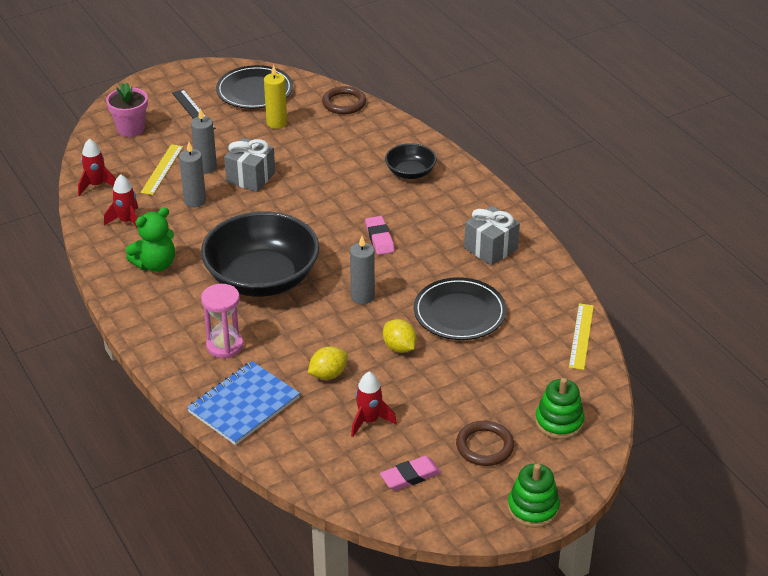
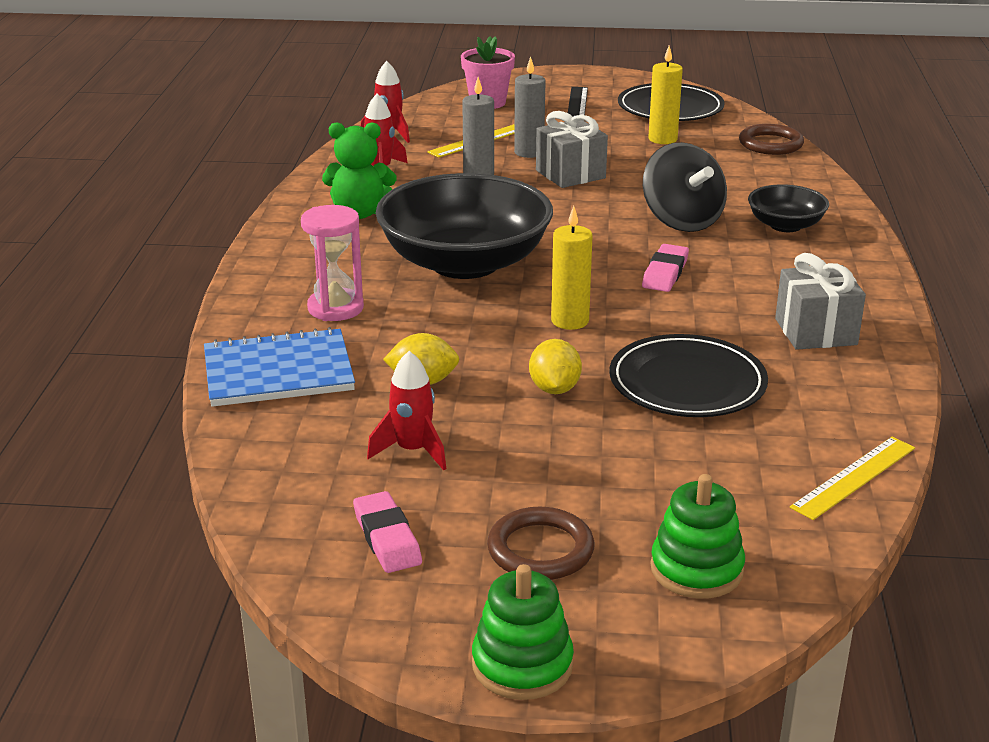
camera: 35 degrees right, 10 degrees down
(351, 192) = (682, 221): none -> black spinning top
(362, 297) = (570, 321): grey candle -> yellow candle
(410, 476) = (387, 538): pink eraser -> pink eraser turned 60 degrees clockwise

